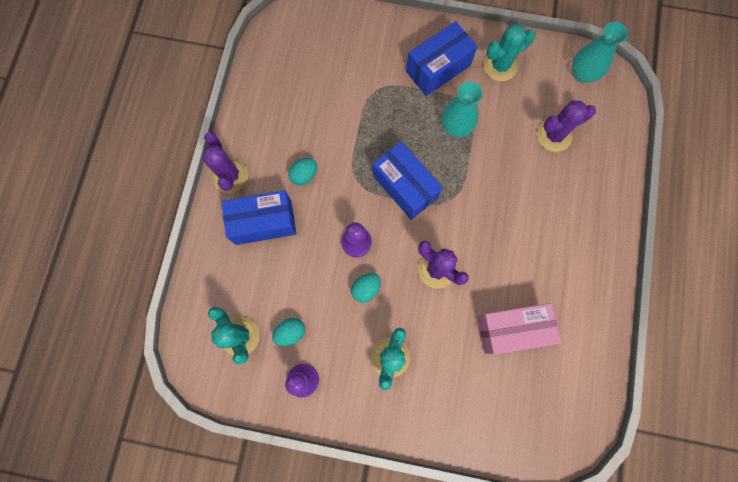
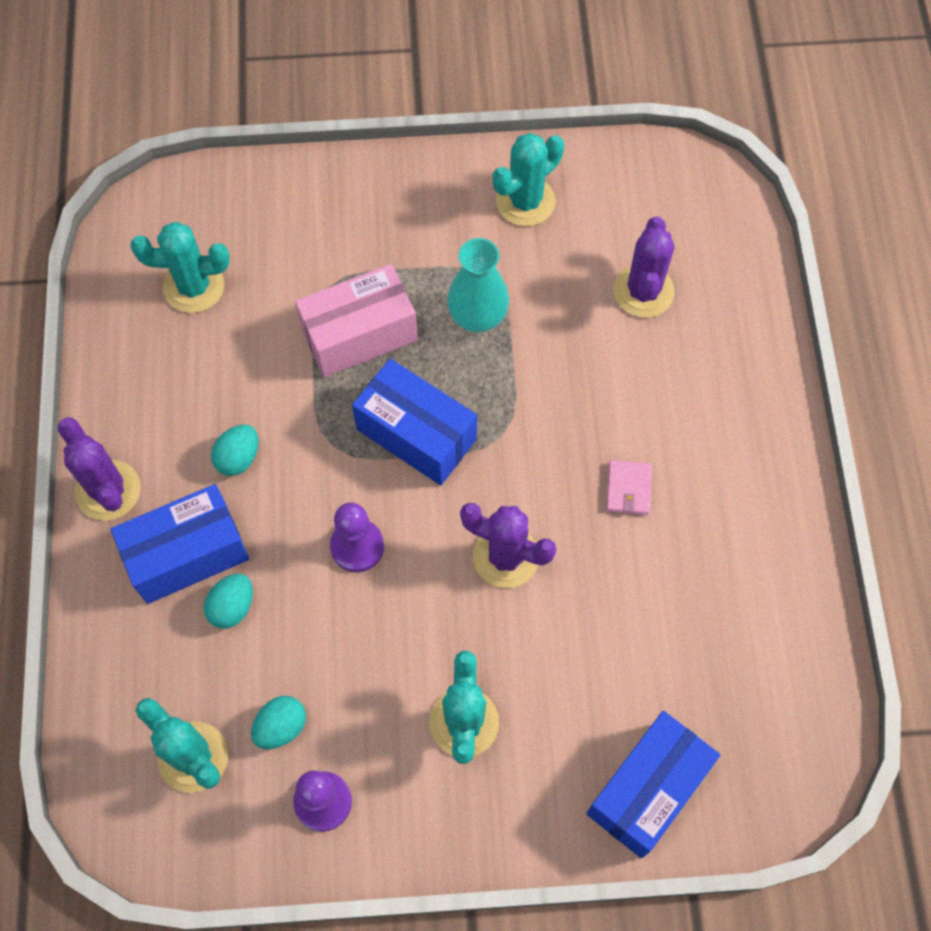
camera: 15 degrees left, 10 degrees down
(303, 71) = (194, 287): none -> turquoise cactus
(366, 288) = (393, 619): turquoise egg -> turquoise egg (232, 607)
(438, 68) = (423, 229): blue box -> blue box (648, 789)
(511, 329) = (657, 622): pink box -> pink box (359, 335)
(515, 248) = (628, 489): none -> pink wallet
(554, 135) = (643, 291): purple cactus -> purple cactus turned 45 degrees counterclockwise
(582, 74) = (663, 183): turquoise vase -> none

